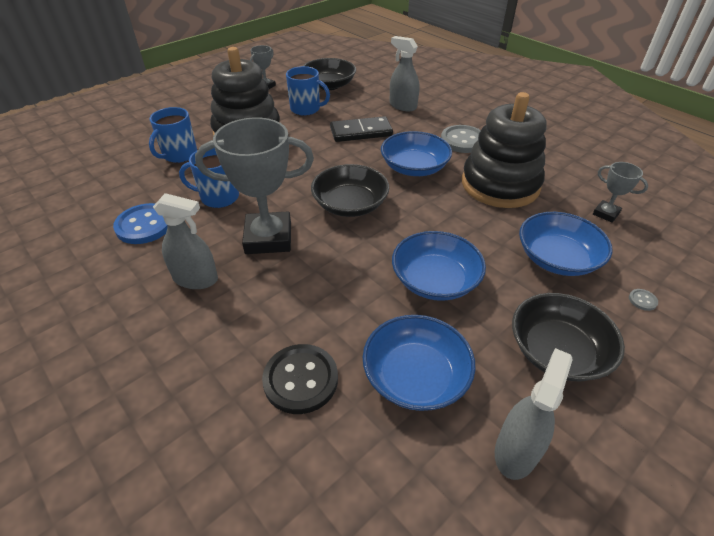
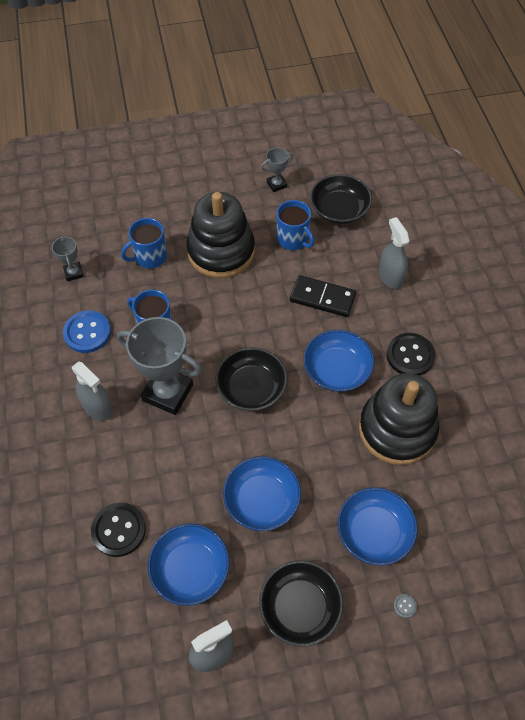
camera: 30 degrees right, 15 degrees up
(462, 141) = (410, 355): grey button -> black button
(606, 214) = (462, 511): grey trophy -> grey trophy (73, 273)

